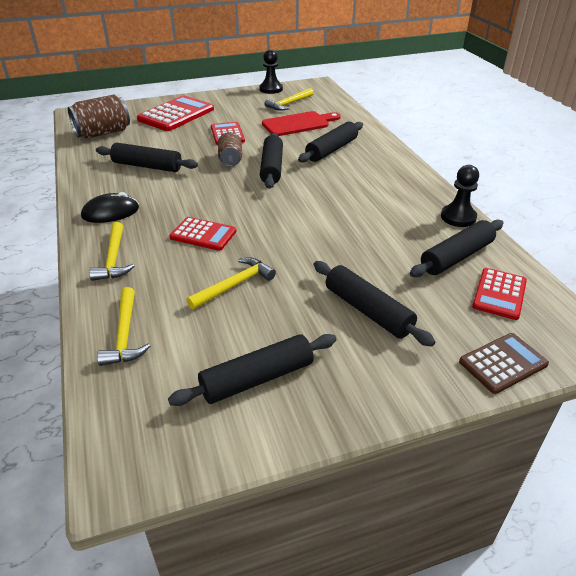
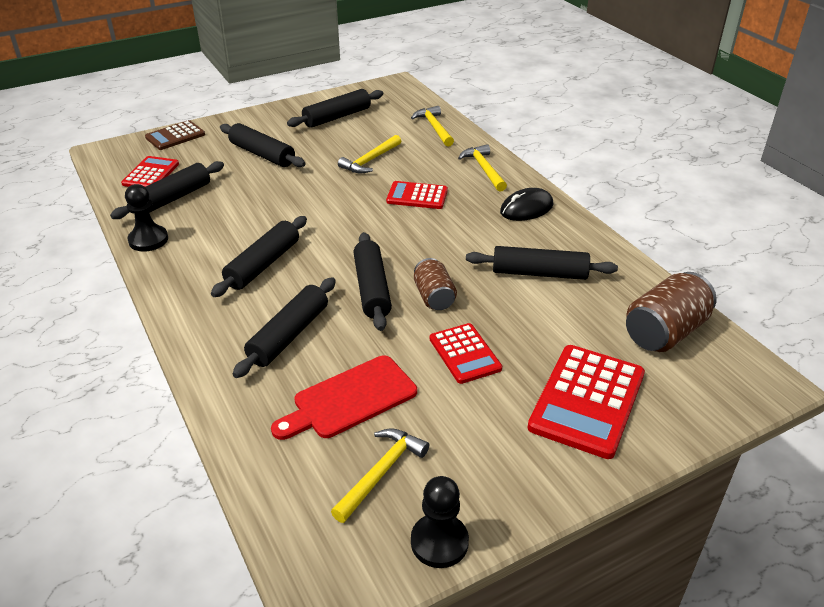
camera: 170 degrees right, 0 degrees up
(352, 189) = (263, 264): none -> black rolling pin

